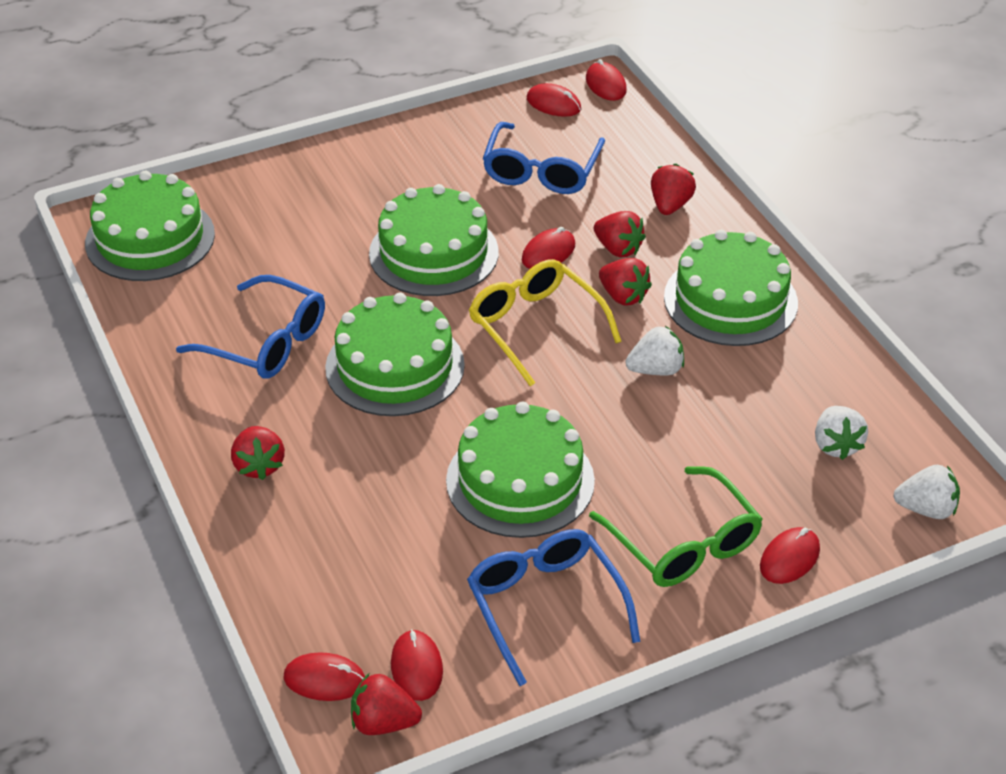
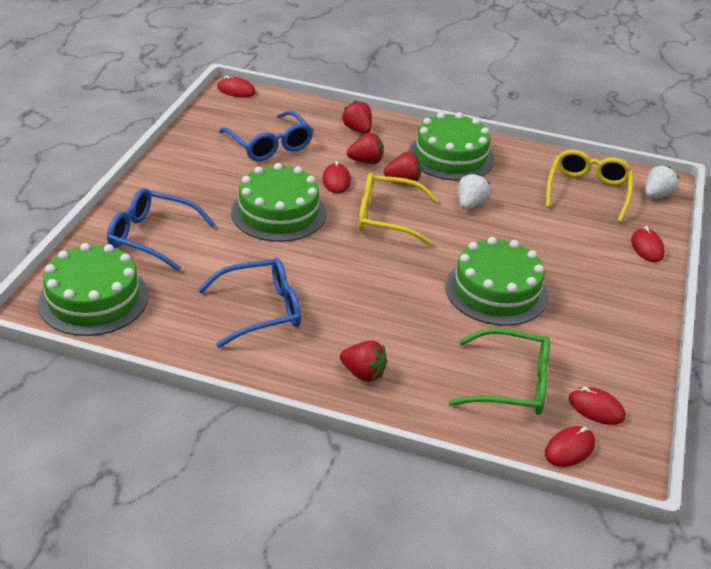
camera: 50 degrees left, 5 degrees down
(383, 722) = (625, 445): red strawberry -> none
(395, 366) = (350, 278): green cake -> none
(545, 605) = (597, 337): blue glasses -> blue glasses (152, 237)
(553, 104) = (224, 111): red mouse -> none
(684, 543) = (602, 270): green glasses -> green glasses (512, 384)
(836, 445) = (588, 191): white strawberry -> yellow glasses

